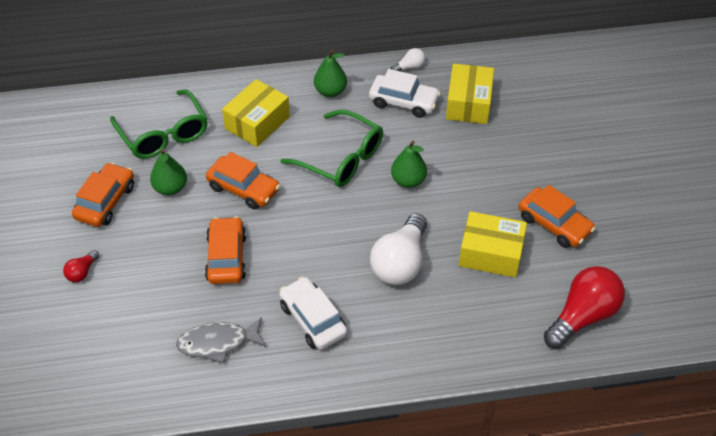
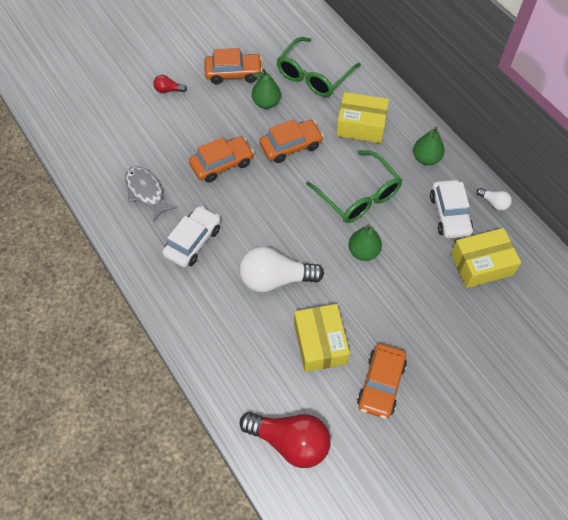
camera: 65 degrees right, 10 degrees up
(243, 188) = (291, 146): orange car -> orange car turned 120 degrees counterclockwise
(341, 158) = (358, 195): green glasses -> green glasses turned 45 degrees counterclockwise

